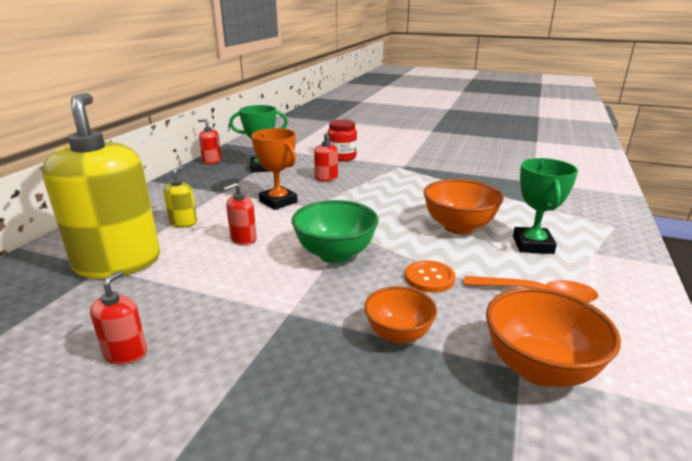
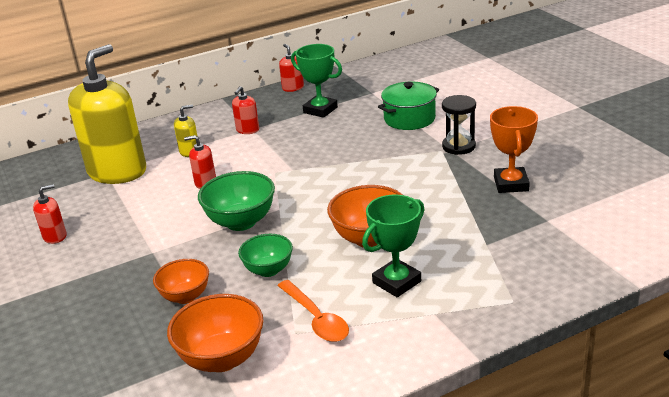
camera: 45 degrees right, 5 degrees up
(278, 202) = (277, 155): orange trophy -> orange trophy (511, 184)
(326, 178) = (353, 142): red soap dispenser -> red soap dispenser (247, 130)
(342, 157) = (409, 118): red jar -> green pot
(405, 162) = (458, 146): none -> black hourglass
(429, 278) = (268, 270): orange button -> green bowl

